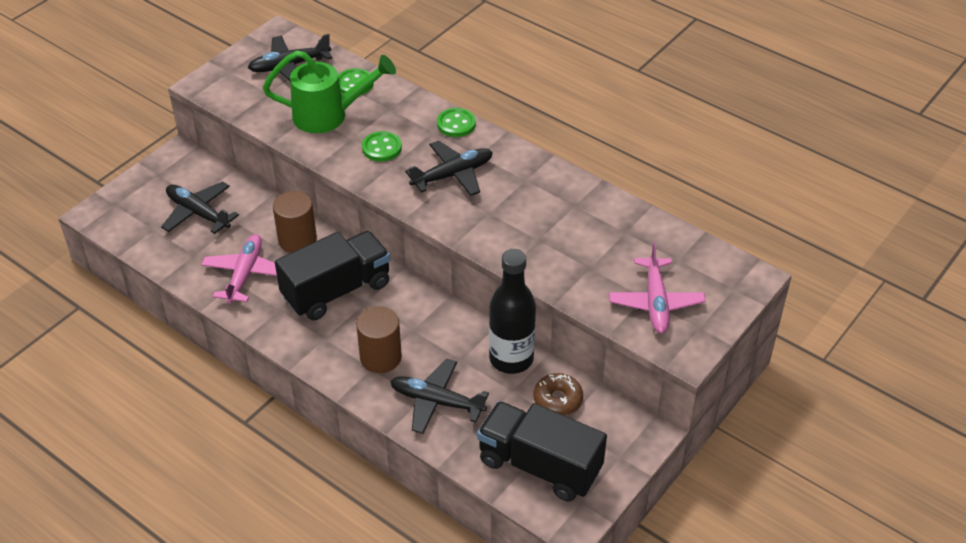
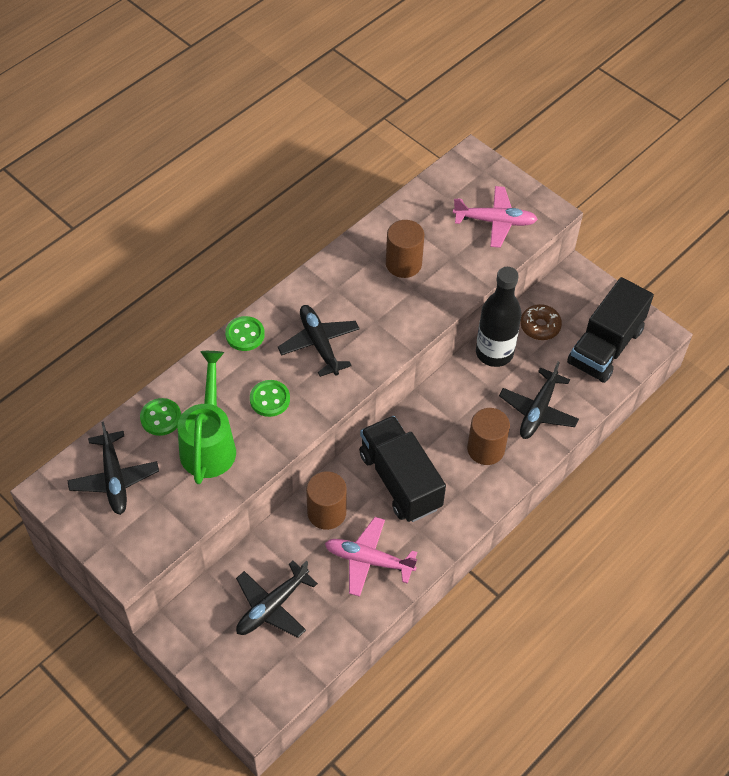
camera: 85 degrees left, 10 degrees up
(572, 229) = (403, 264): none -> brown cylinder

